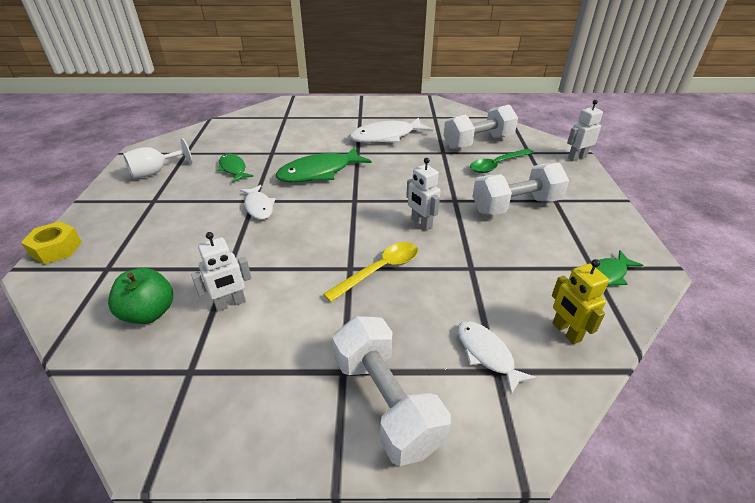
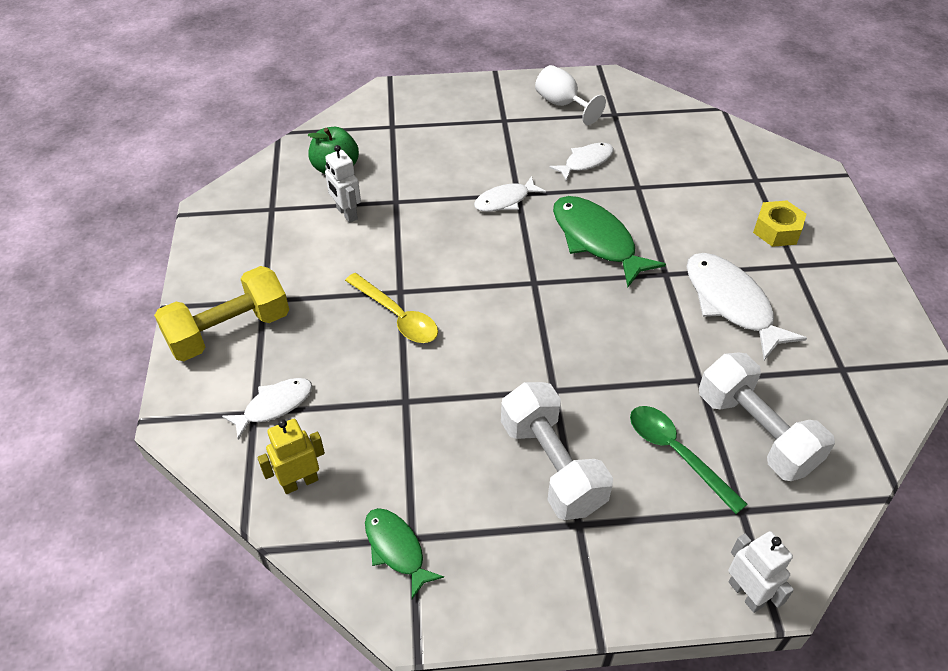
camera: 85 degrees right, 10 degrees up
(56, 249) = (417, 88): yellow nut -> yellow nut (776, 230)
(233, 169) = (585, 162): green fish -> white fish
(386, 402) = (229, 331): white dumbbell -> yellow dumbbell
(421, 223) = (491, 352): white robot -> none

